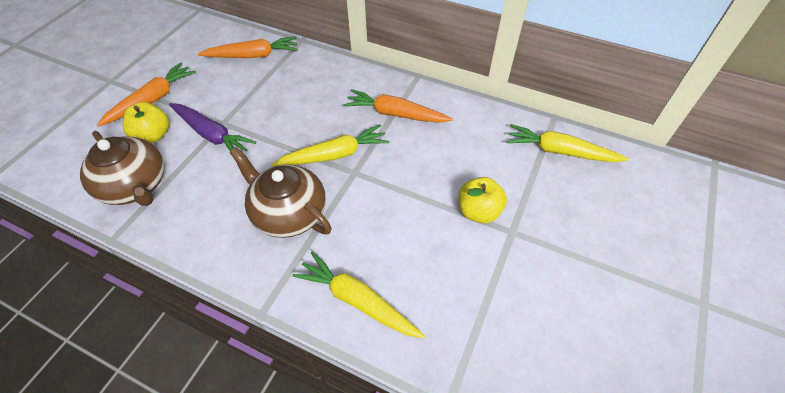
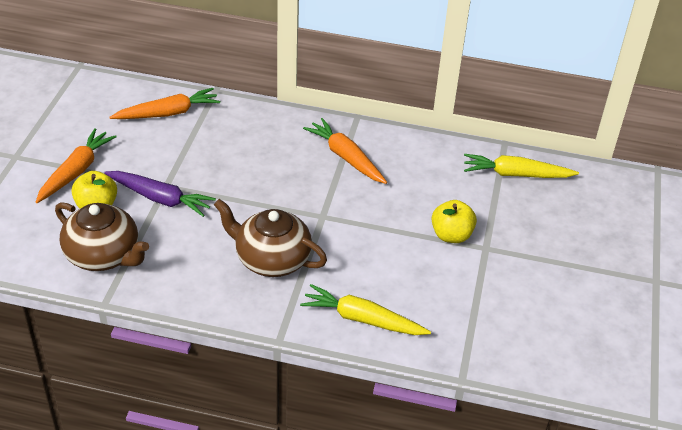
camera: 15 degrees left, 10 degrees down
(334, 155) = (297, 203): yellow carrot -> none
(395, 114) = (346, 157): orange carrot -> orange carrot turned 45 degrees clockwise

